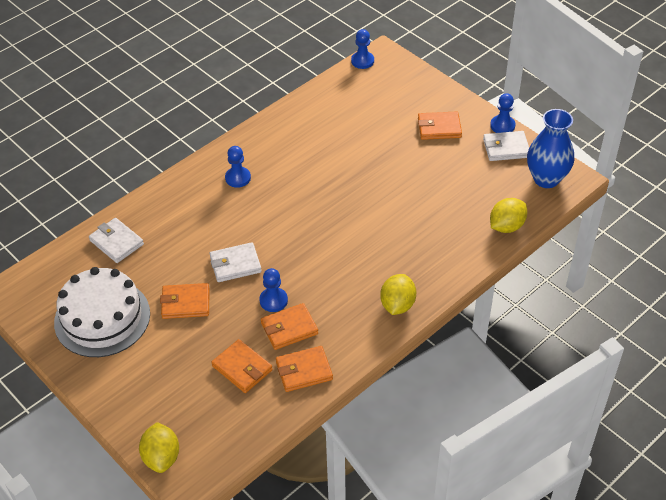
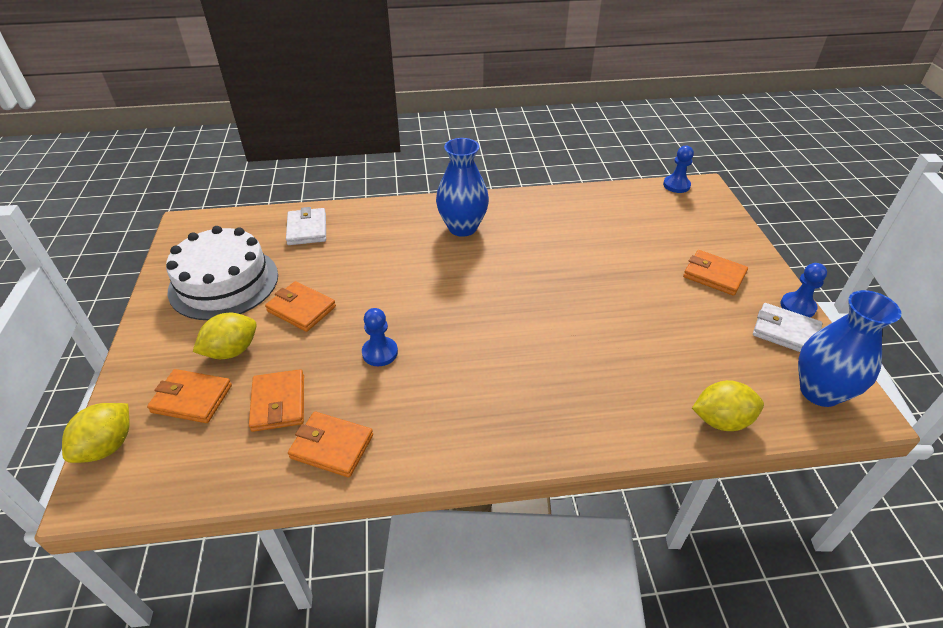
camera: 35 degrees right, 5 degrees down
(235, 264) = (381, 299): white wallet -> none
(238, 178) = (462, 228): blue pawn -> blue vase
(289, 328) = (365, 390): orange wallet -> orange wallet (192, 398)
(397, 305) = (504, 436): yellow lemon -> yellow lemon (232, 351)

